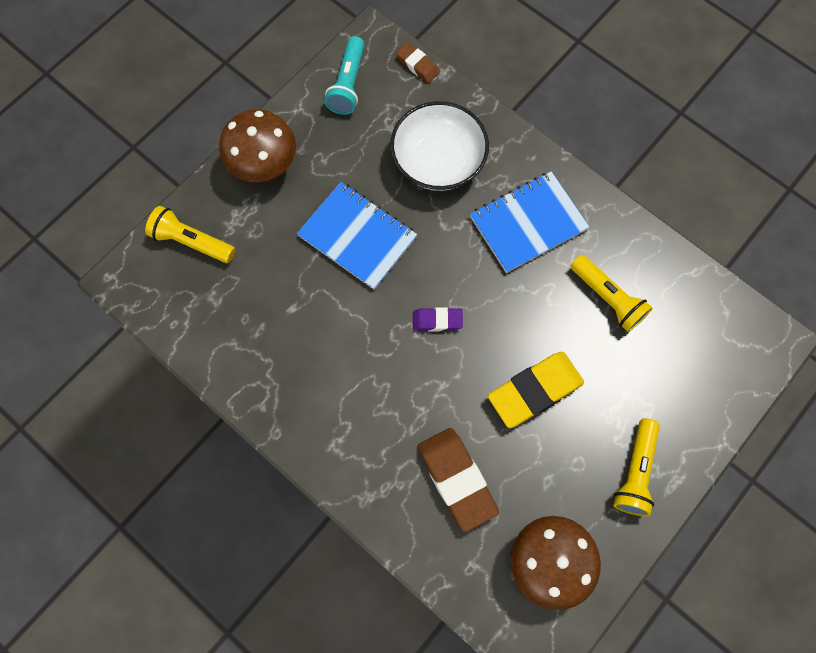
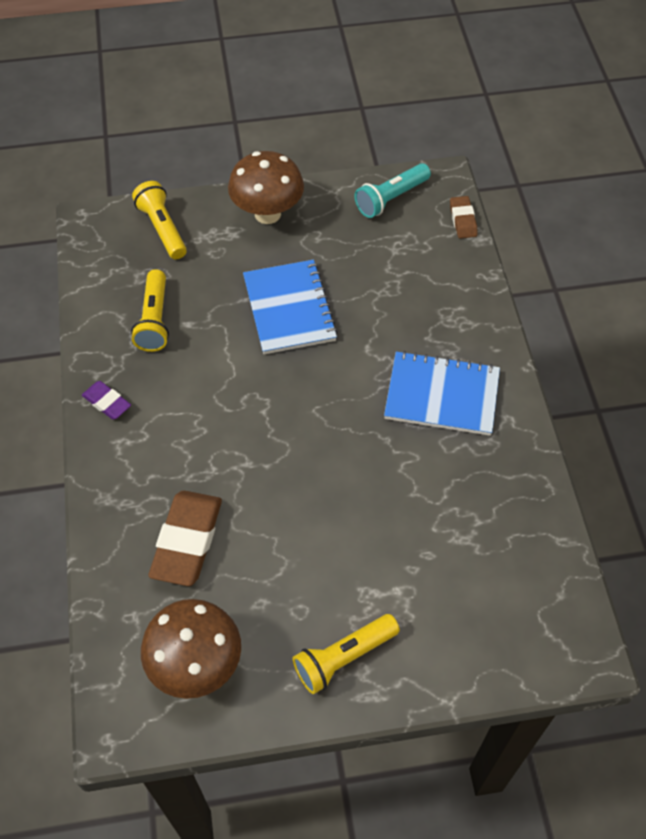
camera: 40 degrees right, 15 degrees down
(437, 321) = (291, 413): purple eraser -> purple eraser (107, 403)
(438, 161) = (410, 299): white bowl -> none
(535, 391) = (319, 525): yellow eraser -> none
(607, 298) = (456, 501): yellow flashlight -> yellow flashlight (154, 320)

